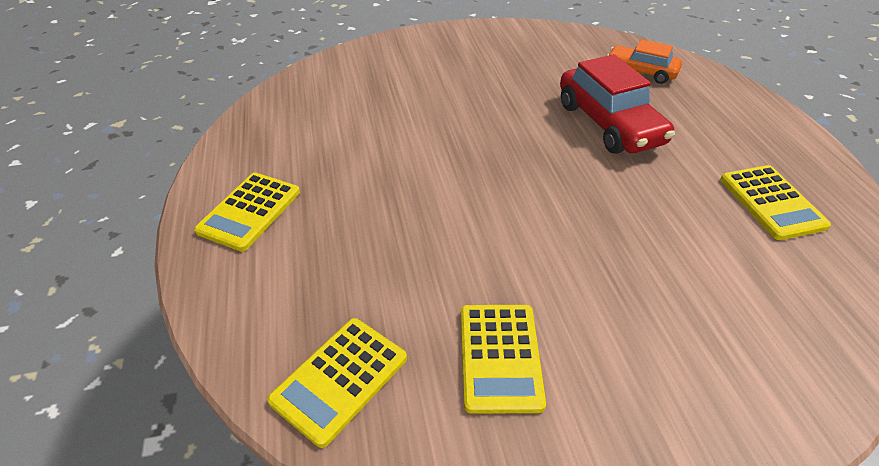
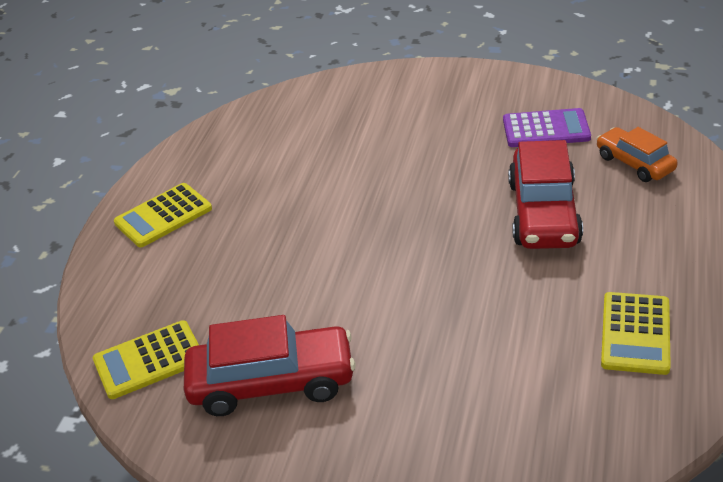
camera: 30 degrees right, 5 degrees down
(500, 357) = (272, 383): yellow calculator -> red car
(552, 61) = (546, 129): none -> purple calculator

